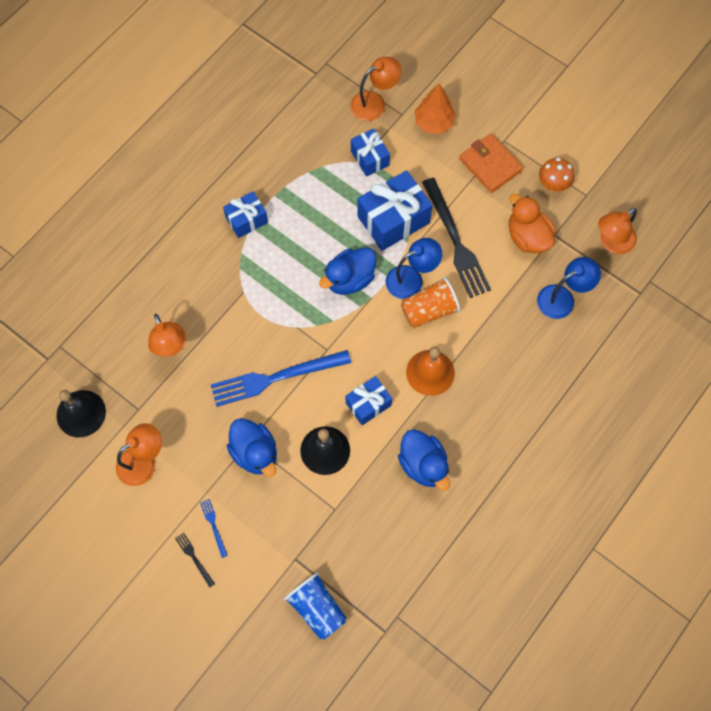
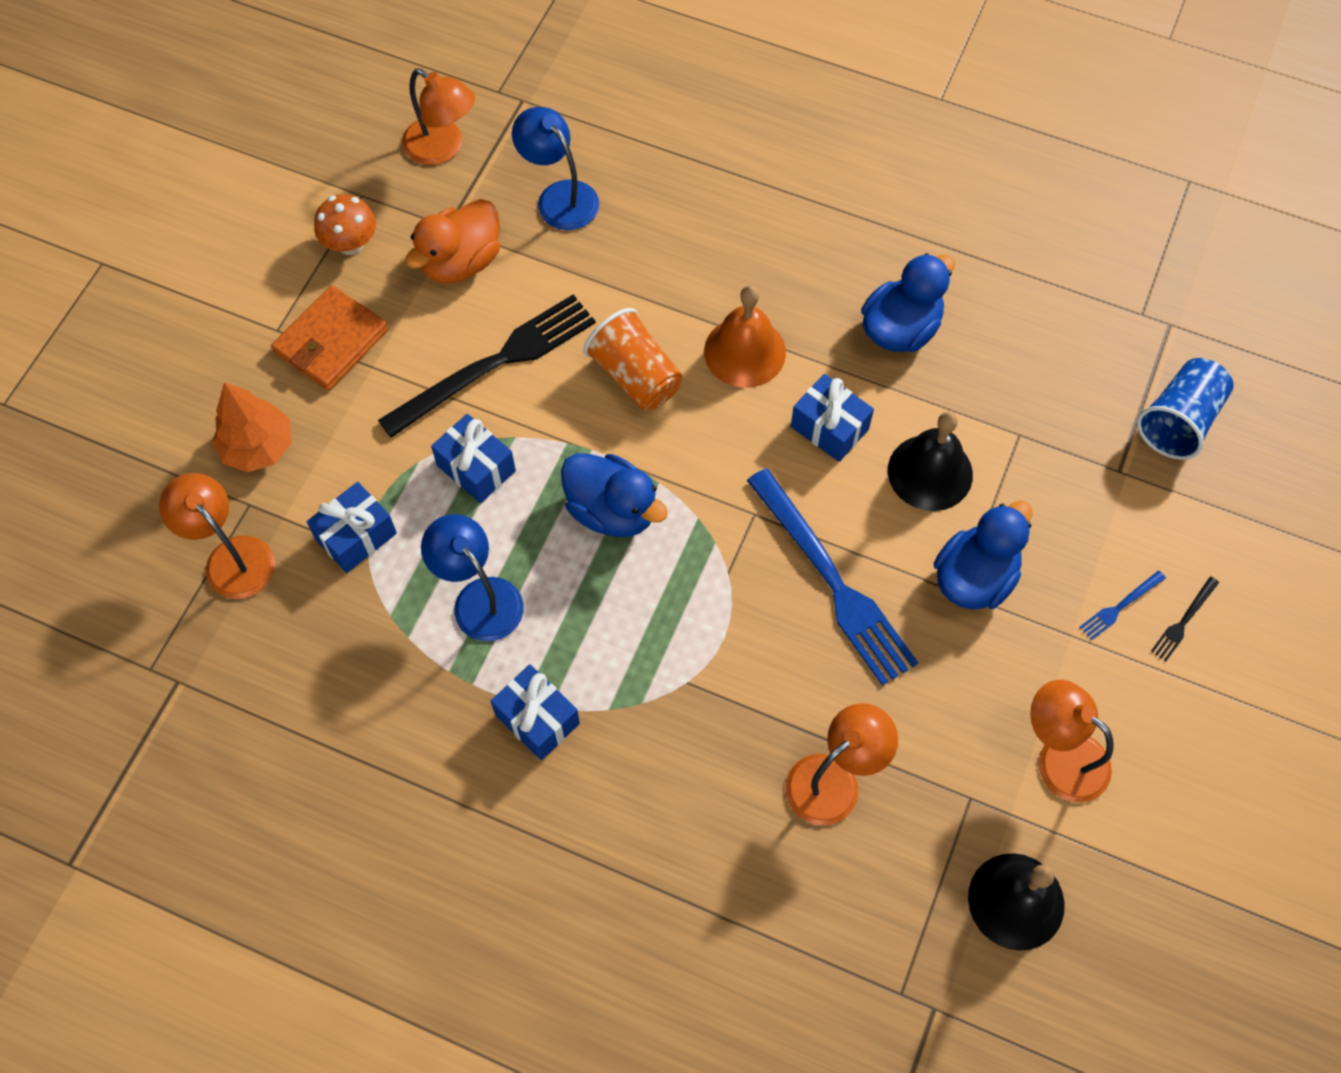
camera: 105 degrees left, 5 degrees down
(393, 220) = (476, 468): blue gift -> blue gift, size x0.59
(411, 279) = (584, 415): blue lamp -> blue lamp (479, 598)

